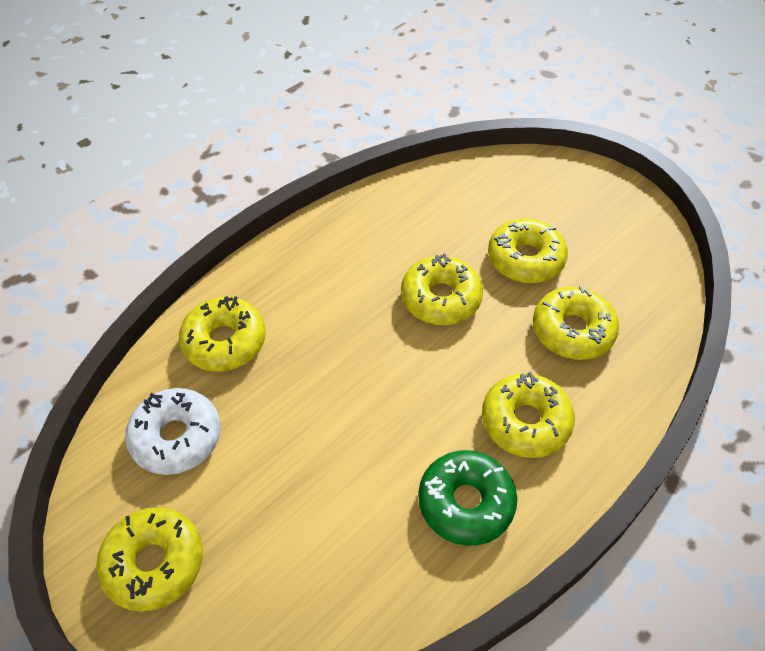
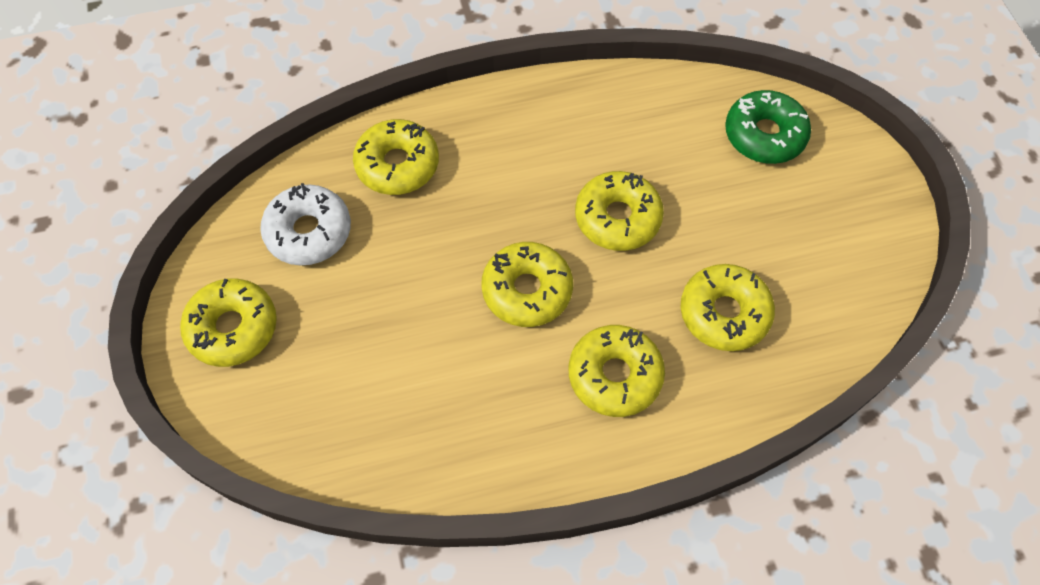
camera: 30 degrees right, 10 degrees up
(466, 503) = (510, 417): green donut -> green donut (764, 135)
(525, 259) = (730, 218): yellow donut -> yellow donut (527, 290)

